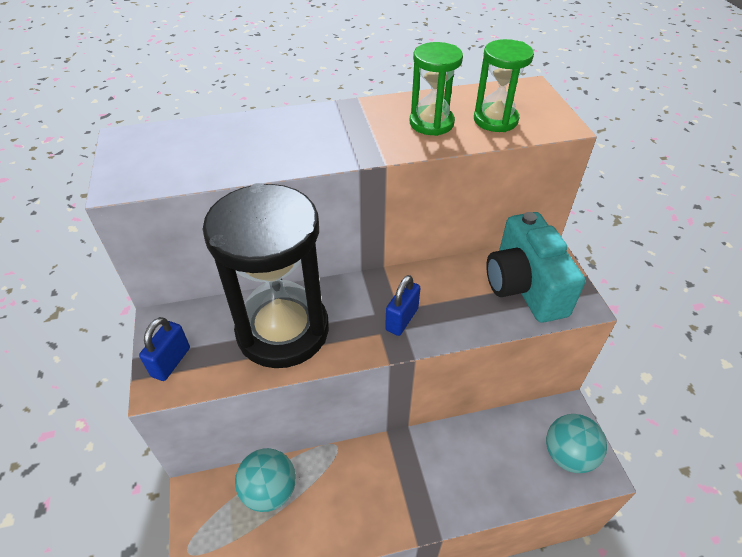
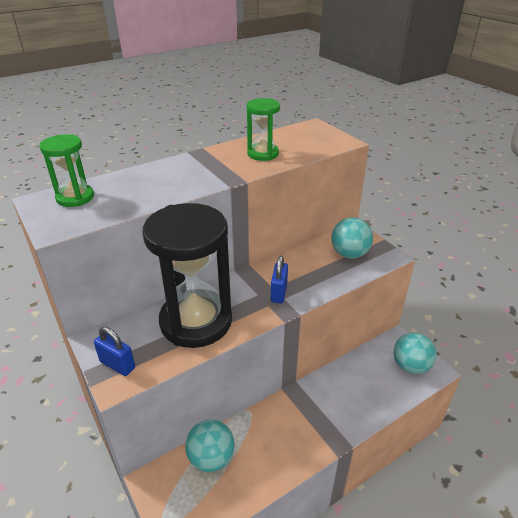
camera: 20 degrees left, 10 degrees down
(171, 362) = (117, 365): blue padlock -> blue padlock turned 60 degrees counterclockwise
(495, 120) = (303, 145): green hourglass -> green hourglass (75, 197)
(524, 286) = (349, 254): turquoise camera -> turquoise ball

